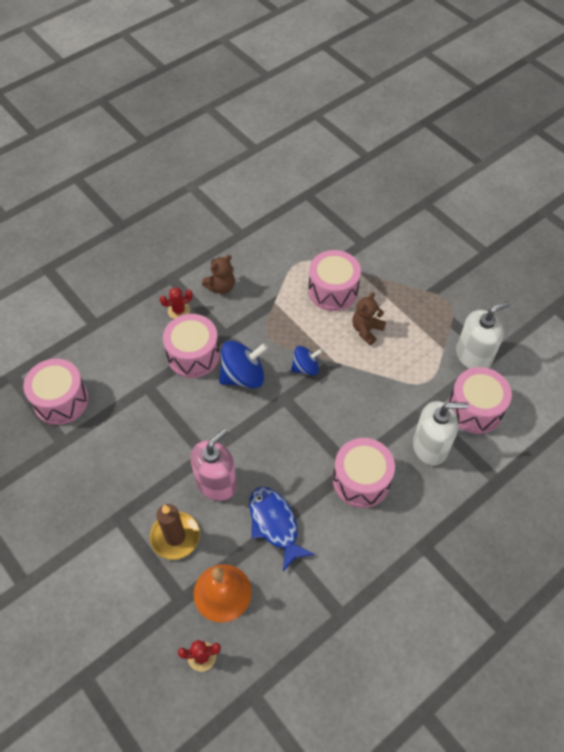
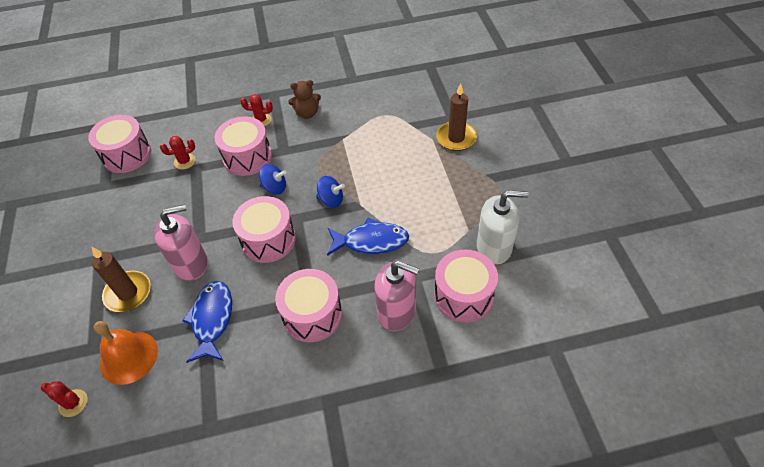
camera: 30 degrees right, 5 degrees down
(130, 384) = (184, 161): none -> red cactus
(243, 376) = (275, 188): blue spinning top -> blue spinning top, size x0.61
(333, 290) = (399, 146): pink drum -> pink drum (268, 240)
(366, 330) = (406, 188): brown teddy bear -> none
(368, 392) = (371, 241): none -> blue fish
(379, 263) = (456, 138): none -> brown candle
(430, 446) = (397, 312): white soap dispenser -> pink soap dispenser

